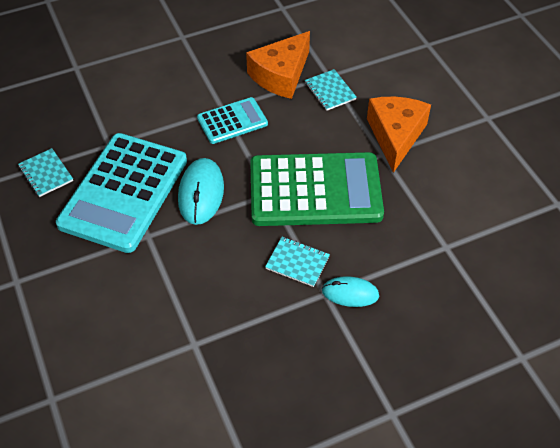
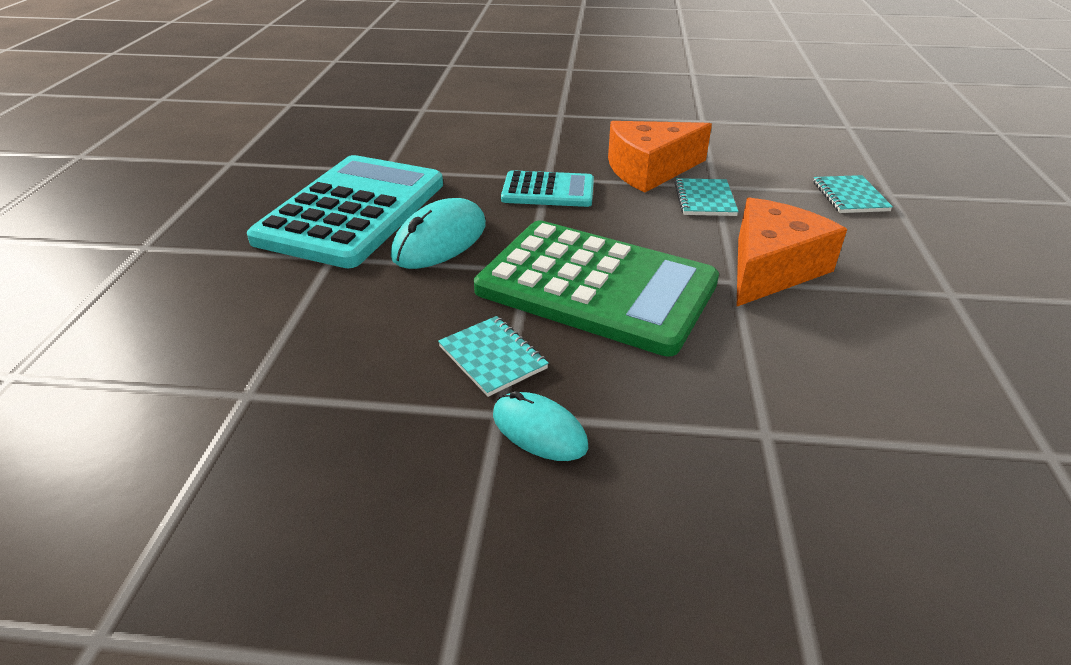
camera: 30 degrees right, 15 degrees down
(46, 174) = (293, 172): turquoise notebook -> turquoise notebook (850, 196)
(124, 192) = (353, 211): turquoise calculator -> turquoise calculator turned 150 degrees clockwise

